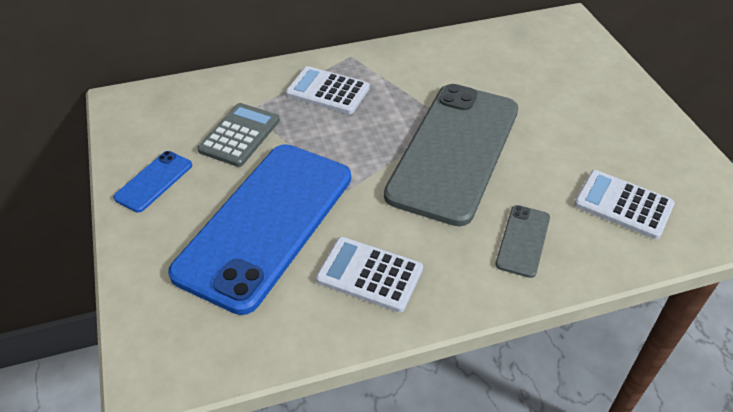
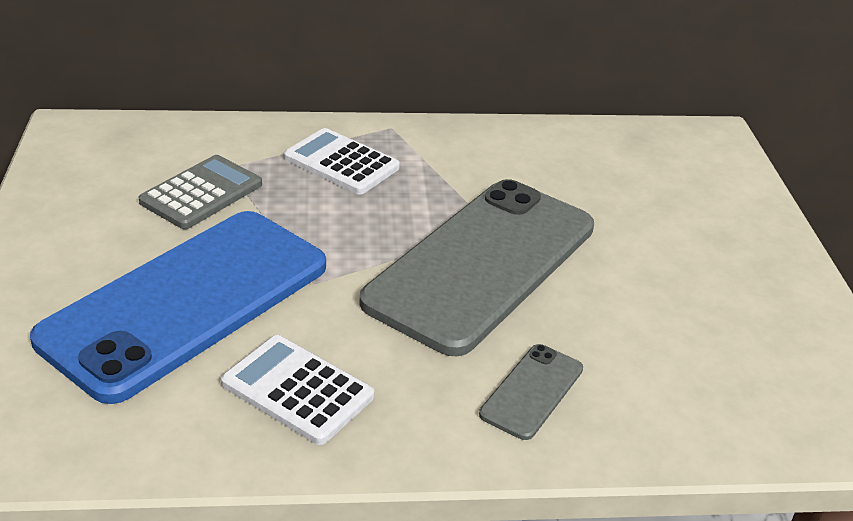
camera: 10 degrees right, 10 degrees down
(154, 181) = (66, 226): blue phone -> none
(623, 205) = (699, 375): white calculator -> none

